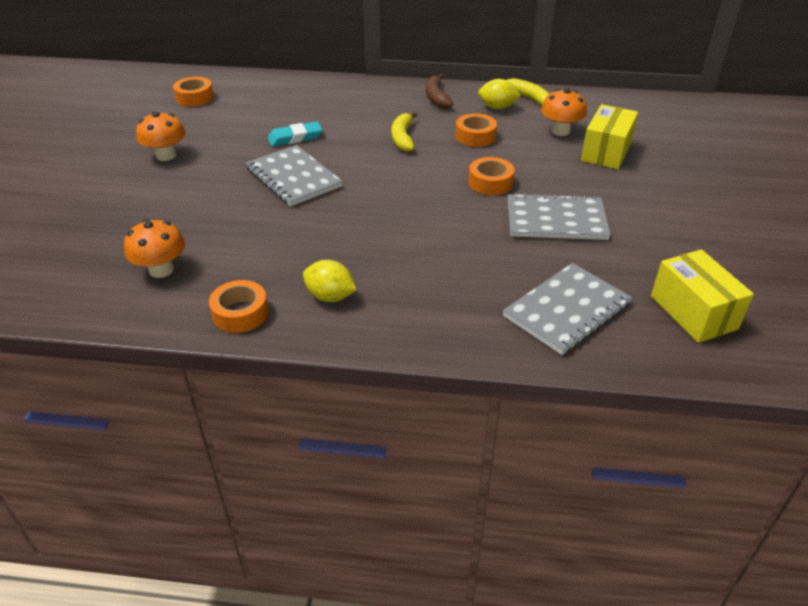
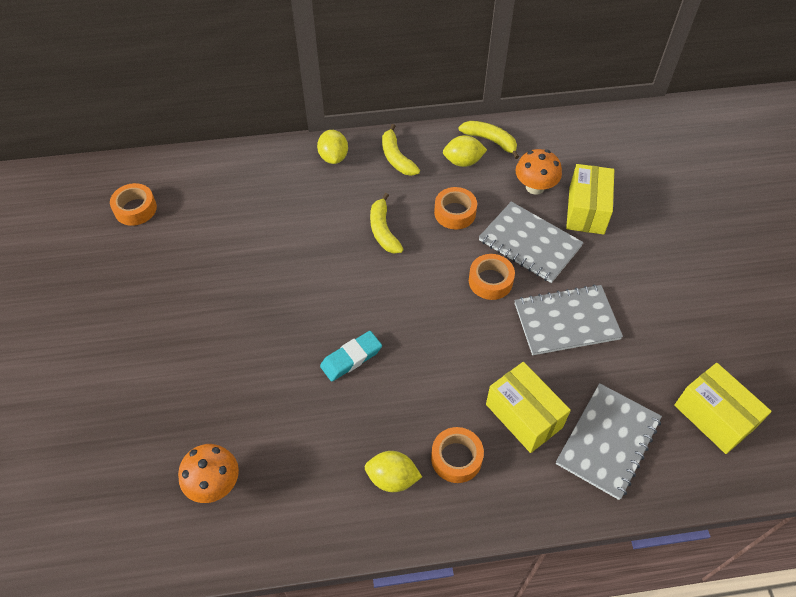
camera: 15 degrees left, 15 degrees up
(166, 155) = (145, 312): orange mushroom -> none
(240, 313) = (316, 522): orange tape -> orange tape (456, 458)
(293, 177) = (294, 317): grey notebook -> grey notebook (530, 243)
(295, 138) = (272, 253): turquoise eraser -> turquoise eraser (351, 358)
(380, 90) = (333, 157): none -> yellow lemon
(436, 98) = (396, 158): brown banana -> yellow banana
(484, 276) = (524, 416): none -> yellow box

